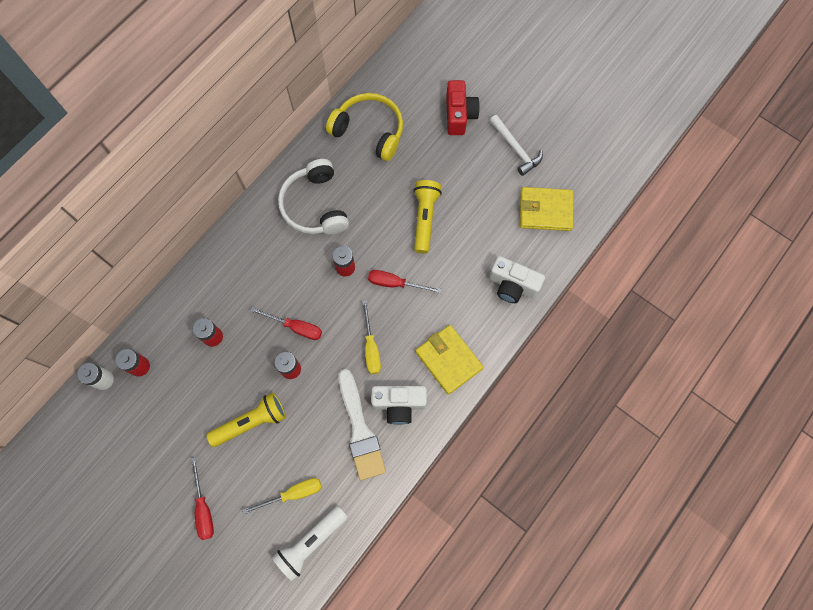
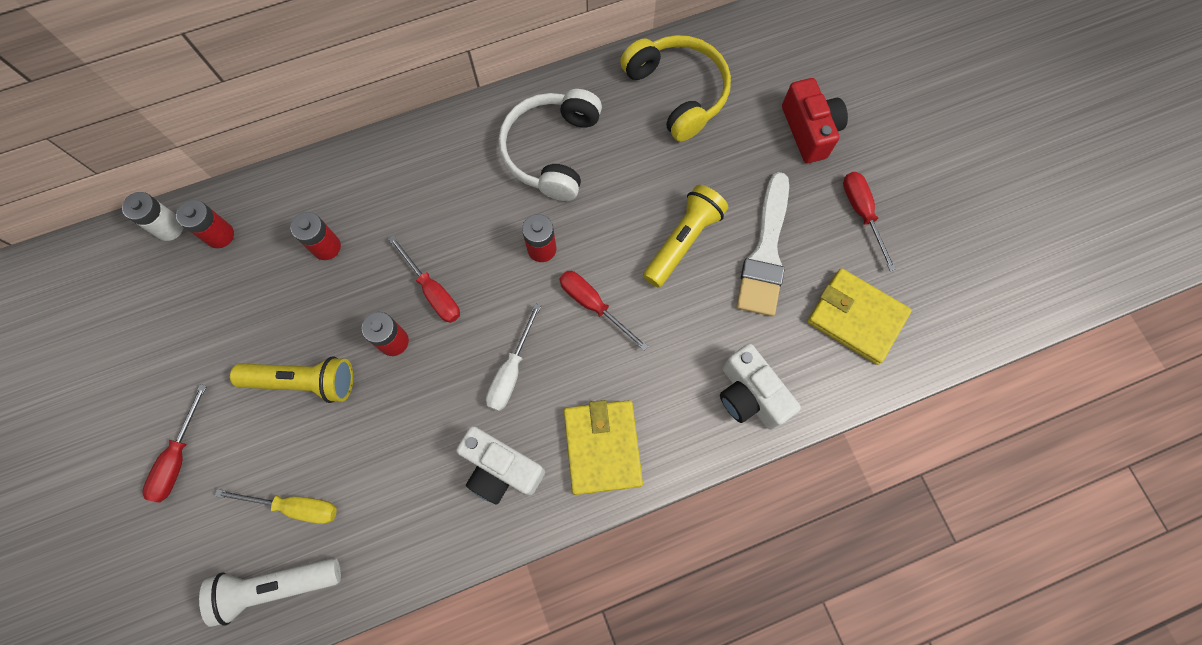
camera: 30 degrees right, 0 degrees up
(360, 430) = (430, 473): white brush -> white brush (765, 252)
(371, 347) = (511, 371): yellow screwdriver -> white screwdriver
(459, 115) = (809, 131): red camera -> red camera turned 45 degrees counterclockwise
(515, 149) = (861, 213): white hammer -> red screwdriver

